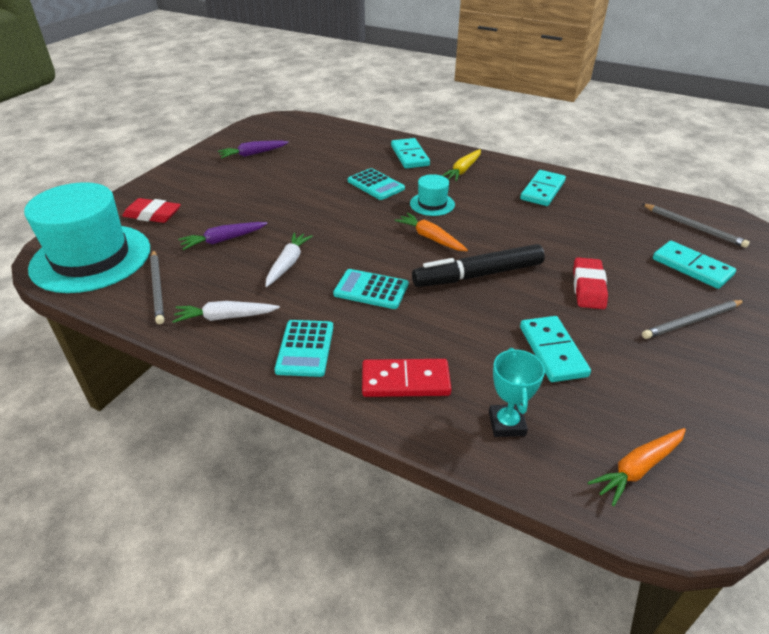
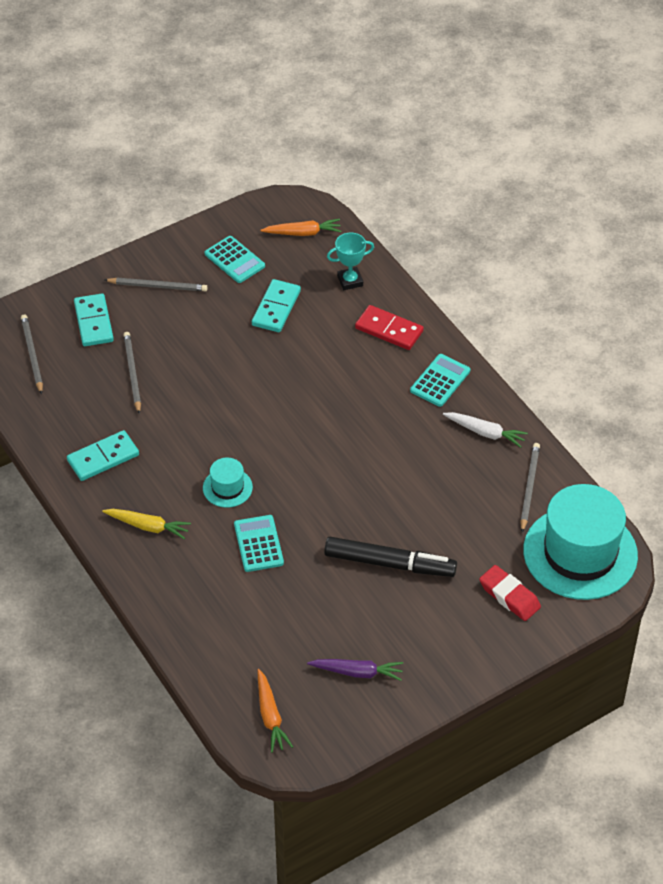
camera: 150 degrees left, 10 degrees up
(223, 240) = (453, 524): purple carrot -> none
(288, 264) = (410, 468): white carrot -> none
(371, 290) = (360, 411): turquoise calculator -> turquoise calculator (234, 260)
(409, 156) = (180, 581): turquoise domino -> none
(430, 238) = (267, 444): orange carrot -> orange carrot (270, 715)
(463, 170) = (147, 526): yellow carrot -> yellow carrot turned 45 degrees clockwise
(479, 275) = (264, 388): black marker -> black marker (389, 563)
(506, 424) = (350, 281): turquoise trophy -> turquoise trophy turned 45 degrees clockwise
(588, 287) = (194, 341): red eraser -> none
(601, 244) = (132, 373): none -> grey pencil

